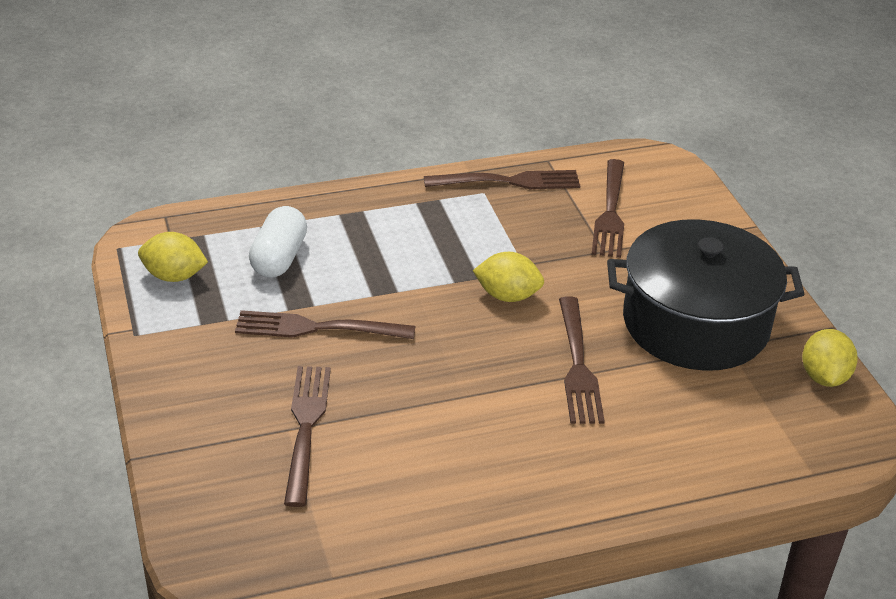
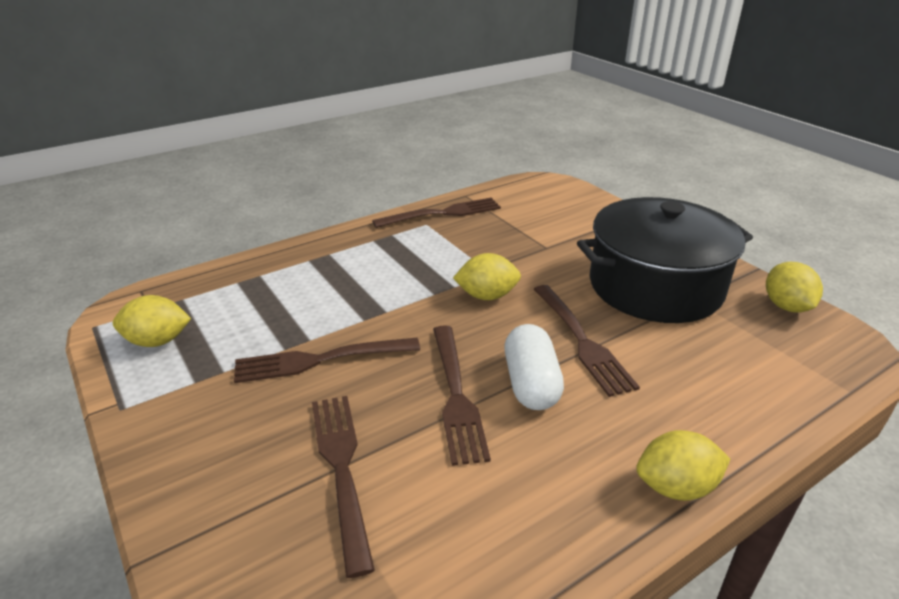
camera: 15 degrees left, 5 degrees down
(279, 258) = (263, 305): white capsule -> white capsule (531, 384)
(580, 509) = (676, 487): none -> yellow lemon
(610, 212) = (534, 220): brown fork -> brown fork (456, 395)

